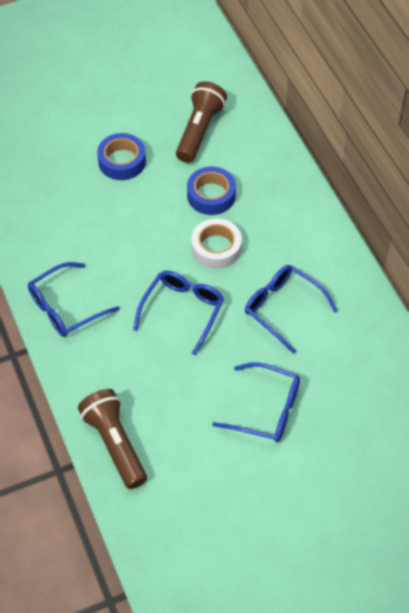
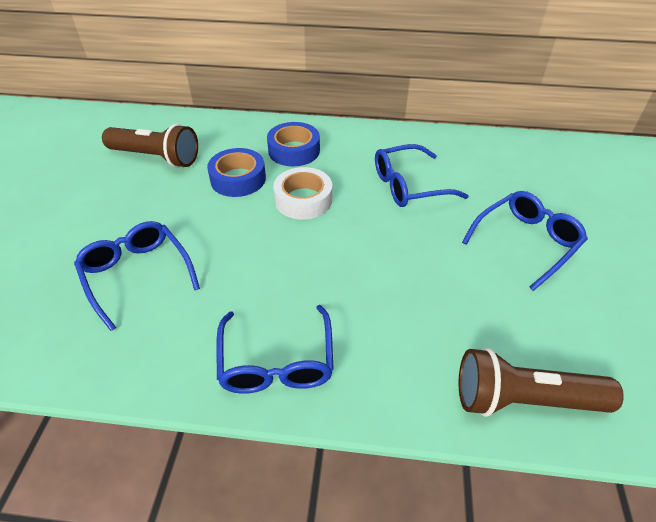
camera: 60 degrees left, 10 degrees down
(122, 161) = (126, 223): blue tape -> blue tape (294, 150)
(182, 311) = (362, 254): blue glasses -> blue glasses (137, 275)
(199, 130) = (156, 157): brown flashlight -> brown flashlight turned 150 degrees clockwise

